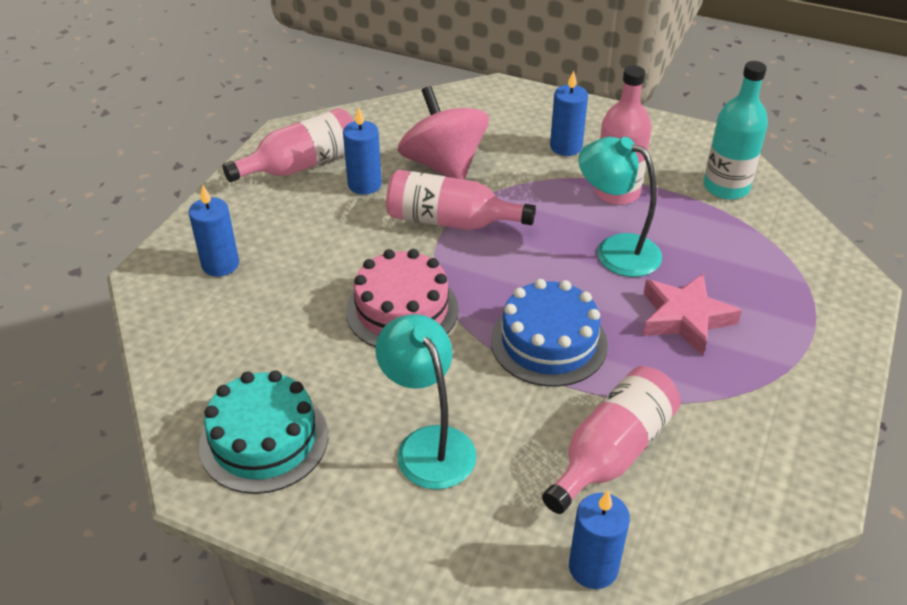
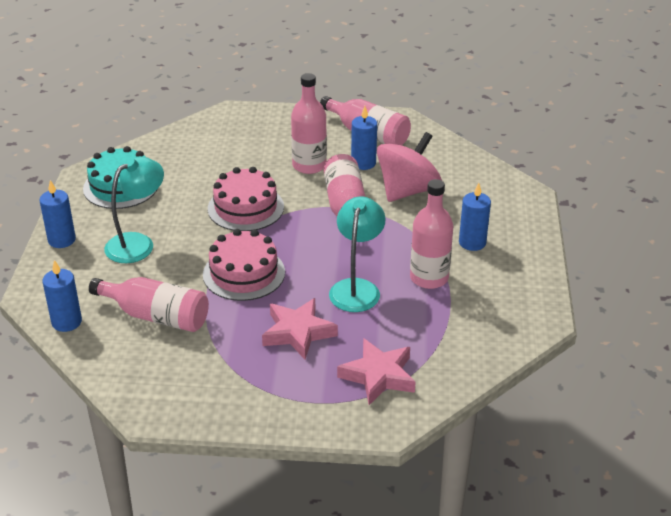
camera: 70 degrees right, 5 degrees down
(220, 265) = (252, 132): blue candle -> blue candle (62, 240)
(339, 230) = (309, 165): none -> pink bottle
(549, 342) = (244, 273): blue cake -> pink cake
(726, 187) = (475, 336): turquoise bottle -> none
(777, 271) = (378, 376): none -> pink star

